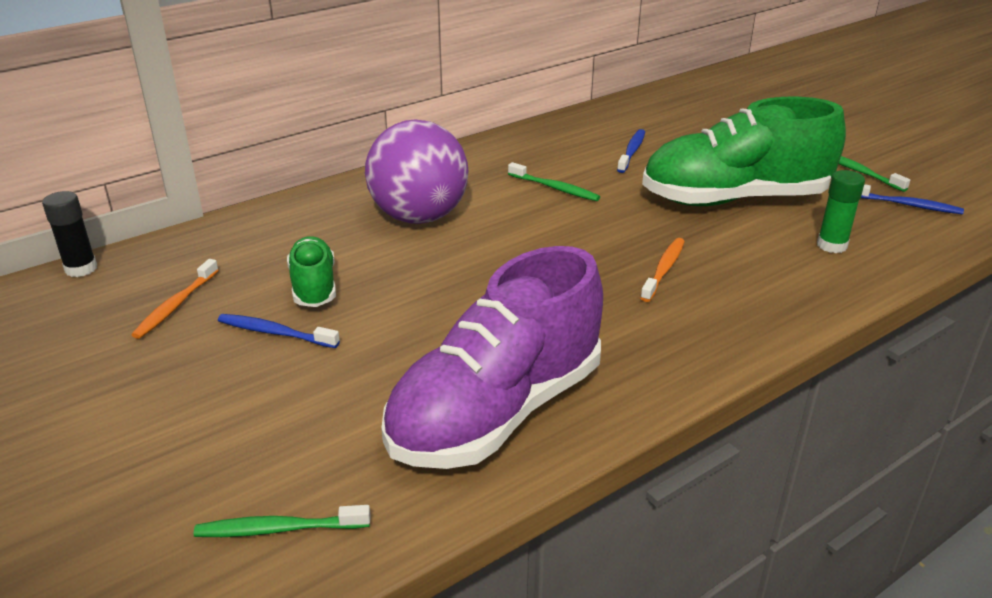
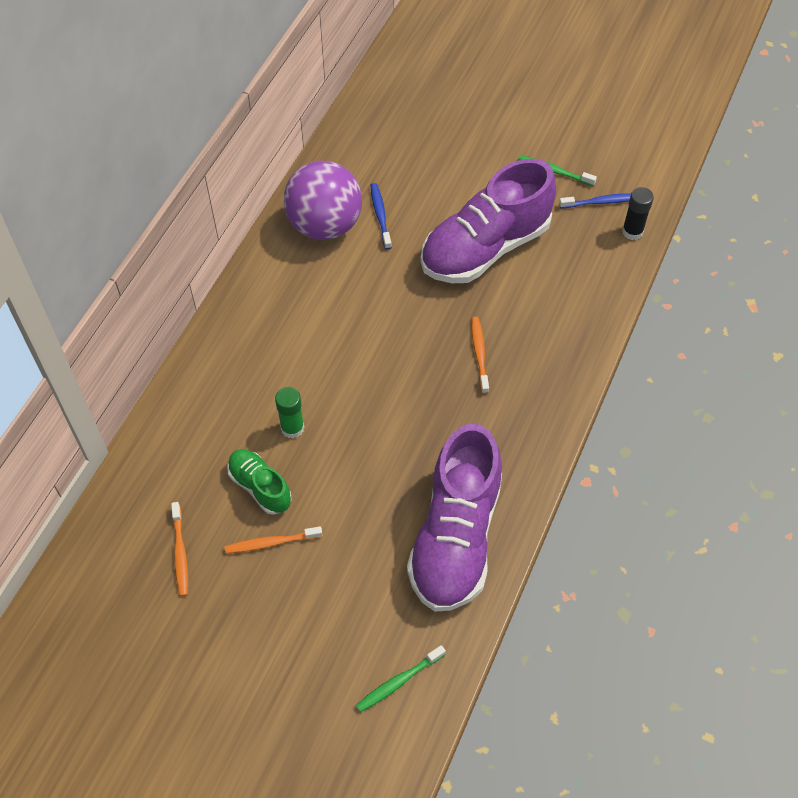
camera: 30 degrees left, 25 degrees up
(81, 269) = (73, 554): black glue stick -> black glue stick (632, 231)
(275, 333) = (271, 543): blue toothbrush -> orange toothbrush
(419, 217) = (276, 375): purple ball -> purple ball (325, 225)
(555, 188) = (352, 292): green toothbrush -> none
(733, 199) = (485, 248): green shoe -> purple shoe
(832, 245) = (572, 275): green glue stick -> green glue stick (292, 428)

